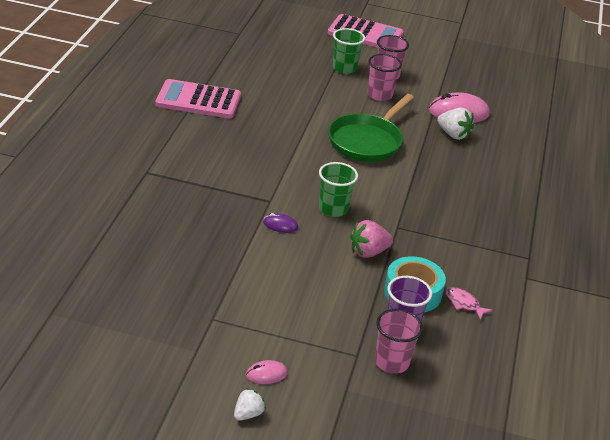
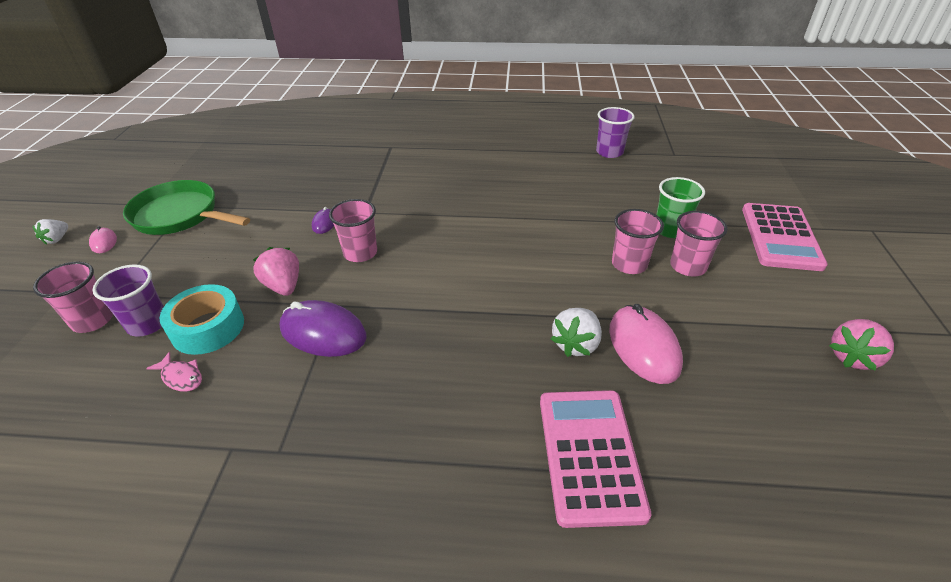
camera: 85 degrees right, 5 degrees up
(198, 100) = (521, 152): pink calculator -> pink calculator (589, 455)
(221, 59) = (609, 152): none -> purple cup
(248, 414) = (57, 239): white strawberry -> white strawberry turned 75 degrees clockwise
(333, 209) = (360, 253): green cup -> pink cup
(367, 141) = (510, 264): green pan -> green pan (180, 215)
(427, 234) = (323, 332): none -> purple mouse
(464, 303) = (181, 377): pink fish -> pink fish turned 90 degrees clockwise
(474, 55) = (852, 357): none -> pink strawberry

